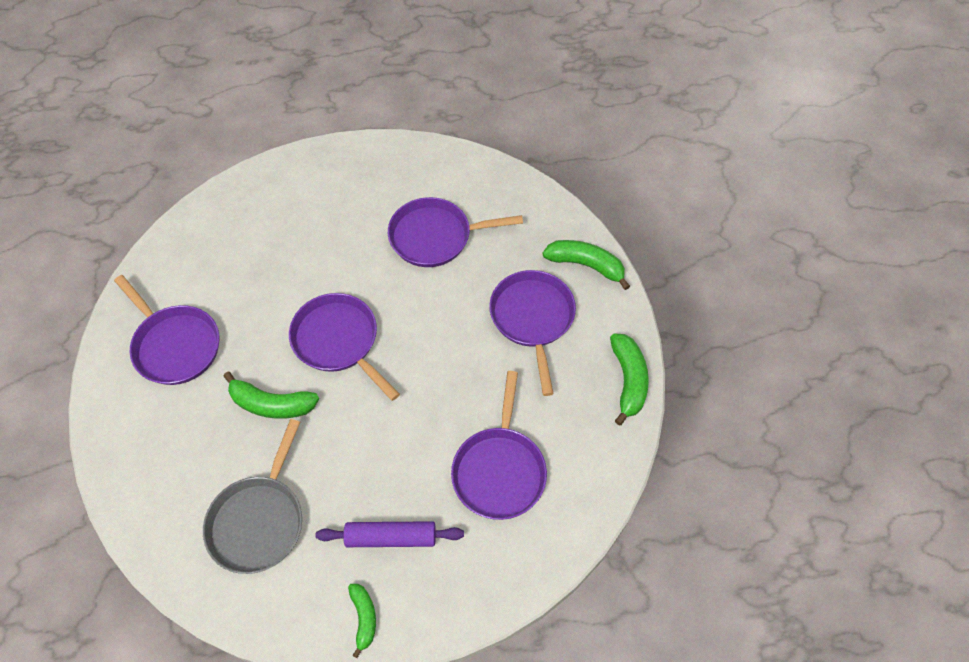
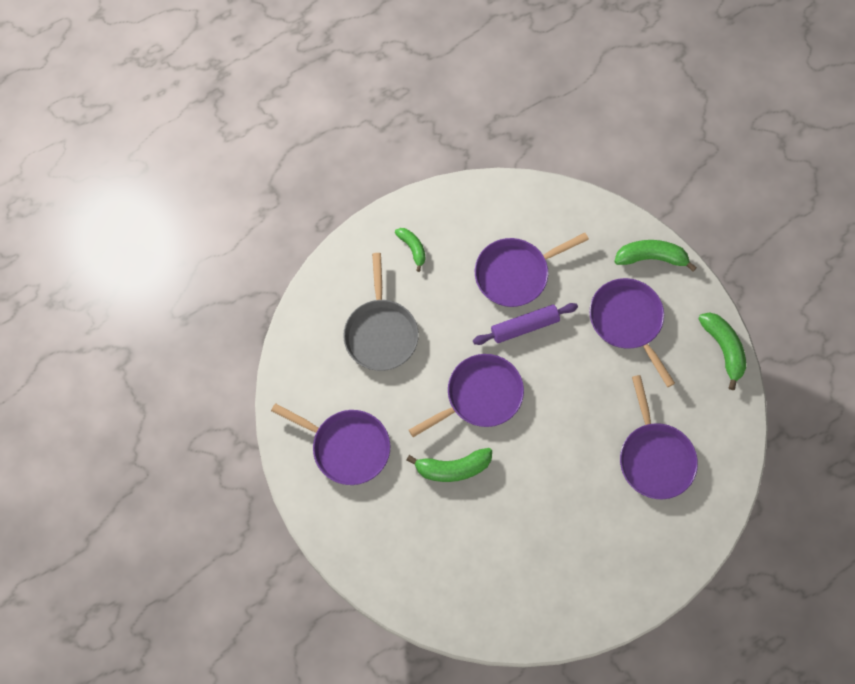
camera: 20 degrees left, 10 degrees up
(259, 521) = (491, 563): grey pan -> grey pan (381, 333)
(339, 341) = (480, 396): purple pan -> purple pan turned 120 degrees clockwise
(364, 618) = (604, 604): green banana -> green banana (412, 248)
(391, 537) = (596, 539): purple rolling pin -> purple rolling pin (524, 326)

